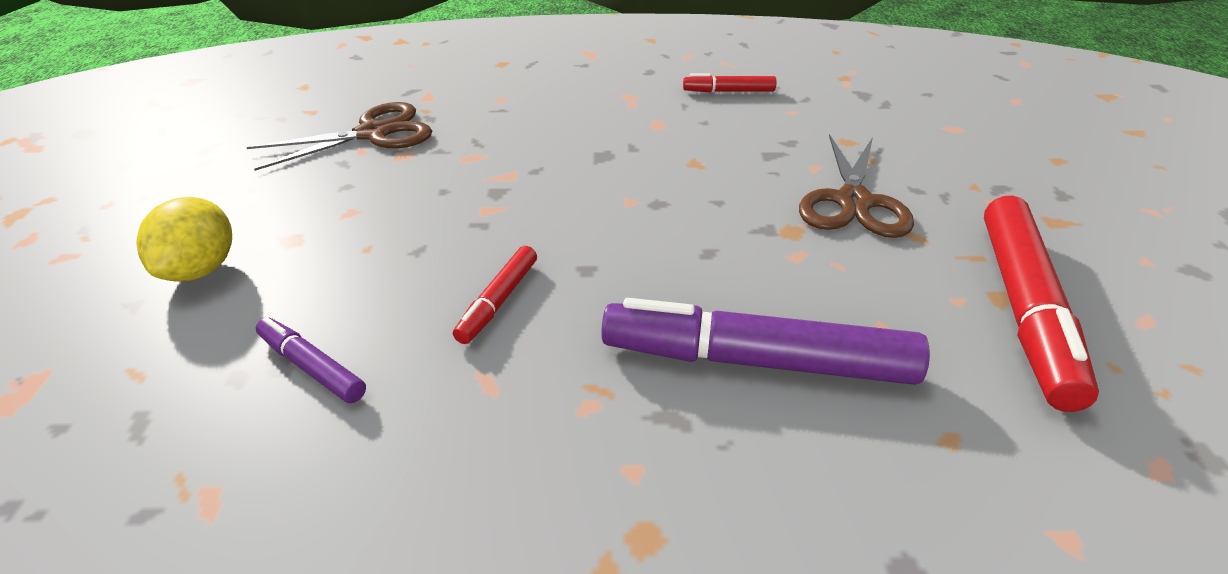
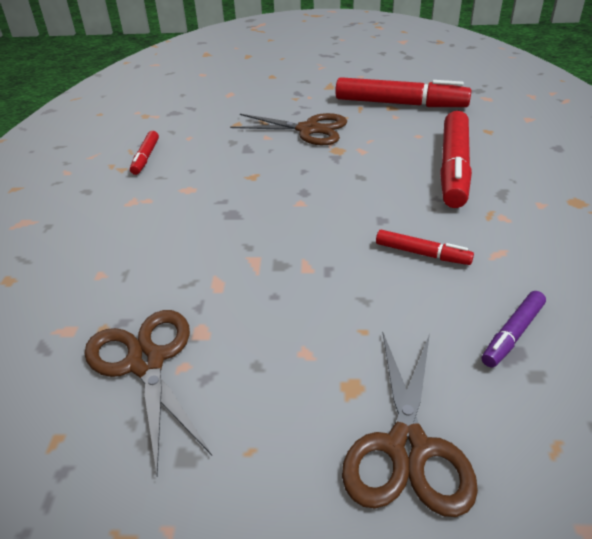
camera: 85 degrees left, 0 degrees up
(200, 269) = (407, 448): yellow lemon -> brown scissors
(757, 360) = (453, 168): purple marker -> red marker

